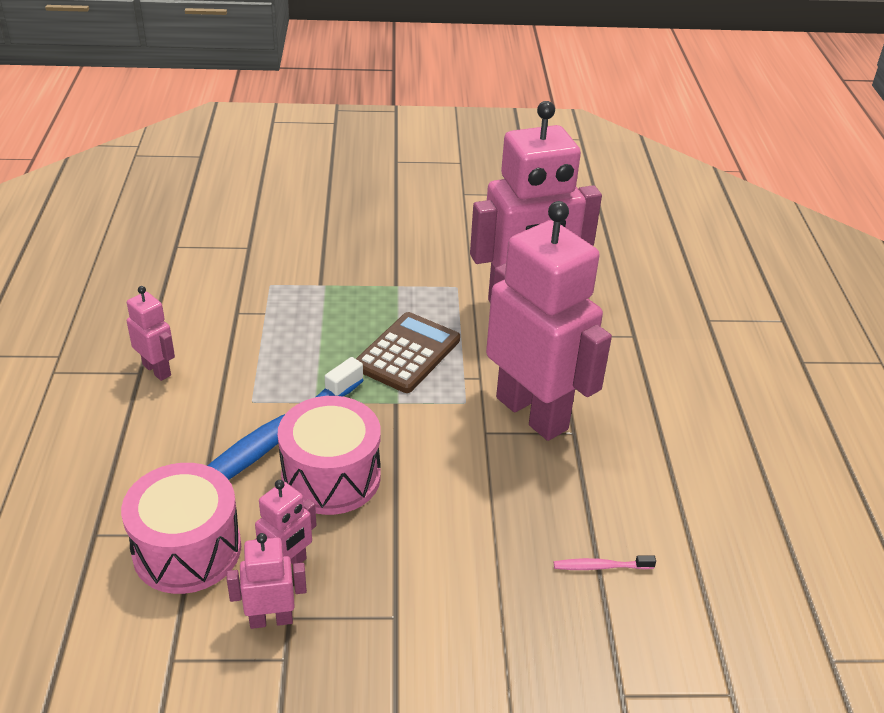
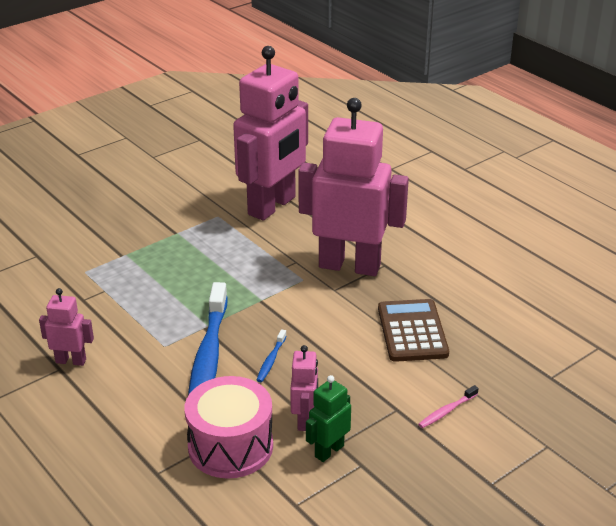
camera: 35 degrees left, 5 degrees down
(271, 619) = (329, 451): pink robot -> green robot
(331, 477) = (271, 360): pink drum -> blue toothbrush
(407, 353) = (233, 269): brown calculator -> brown calculator (412, 331)
(600, 566) = (475, 324): pink toothbrush -> pink toothbrush (447, 411)

